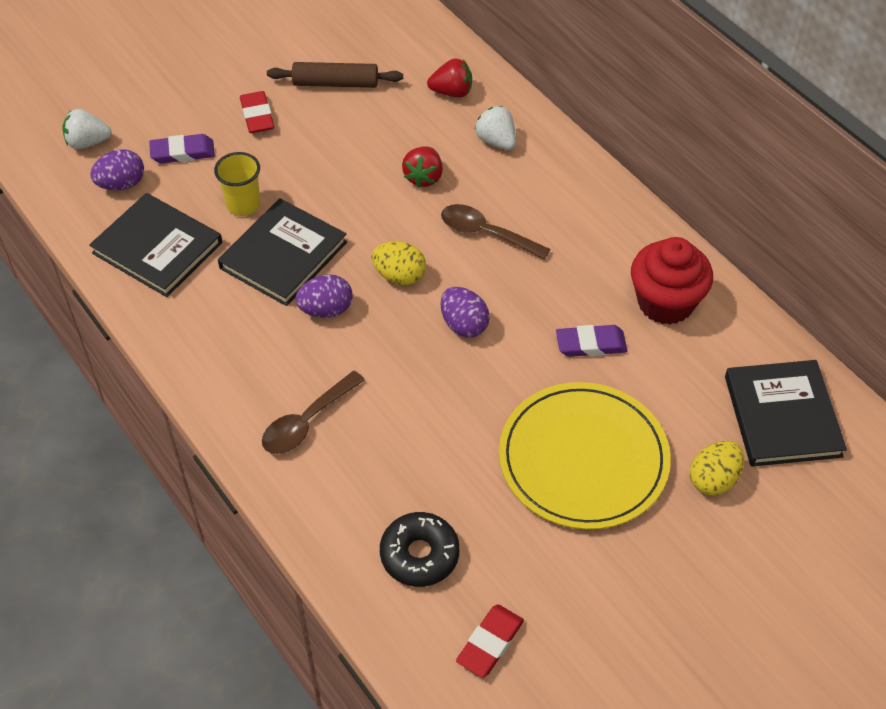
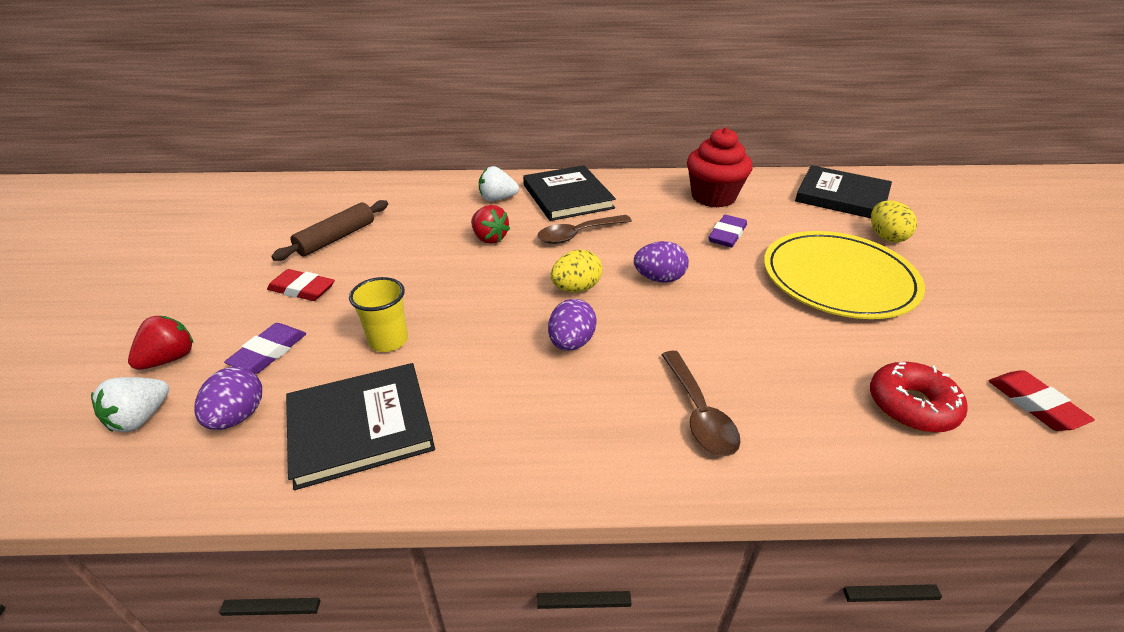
camera: 55 degrees left, 15 degrees down
(283, 255) = (479, 341): black book -> black book (567, 196)
(419, 555) = (911, 406): black donut -> red donut
(452, 92) = (427, 197): red strawberry -> red strawberry (170, 359)

